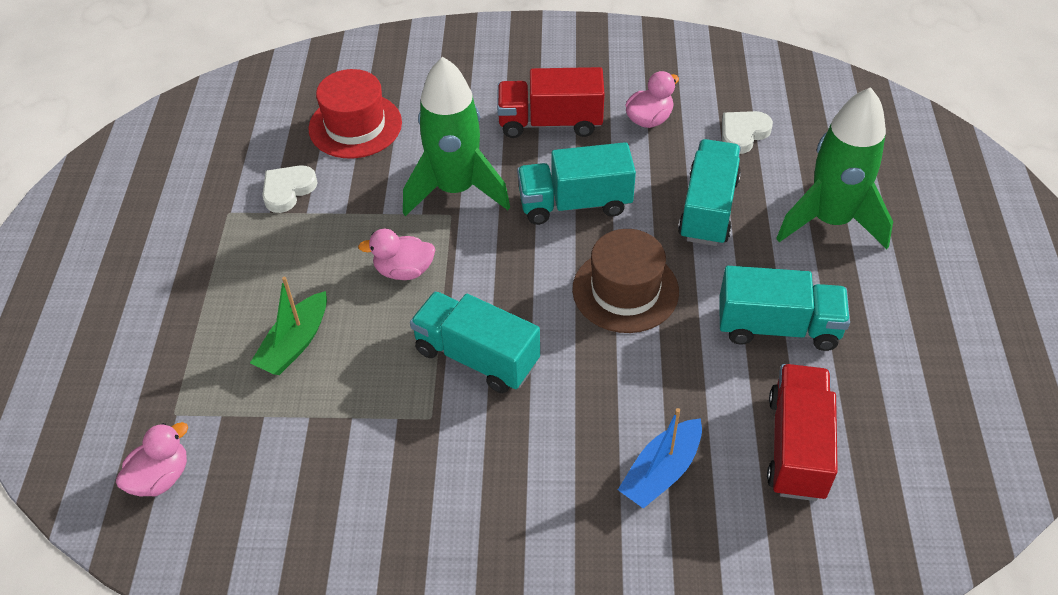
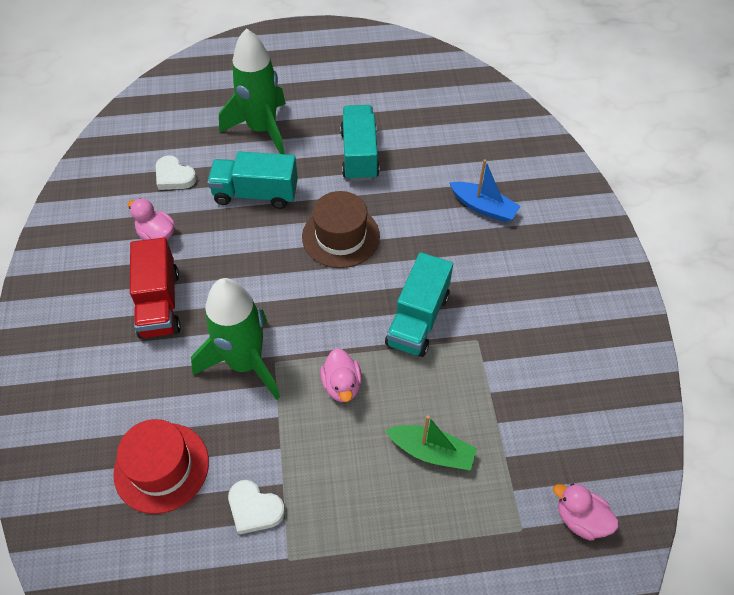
camera: 100 degrees left, 5 degrees up
(575, 203) = (256, 275): turquoise truck -> none
(797, 446) = (448, 146): red truck -> none

